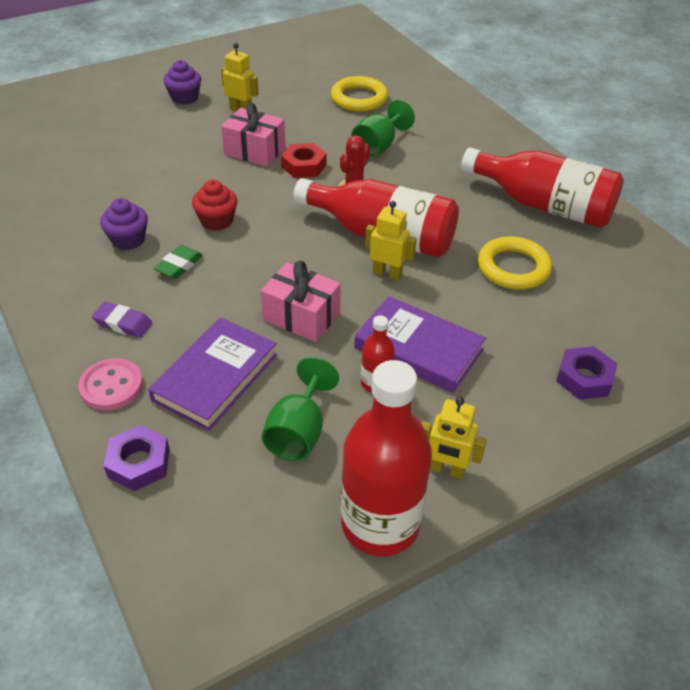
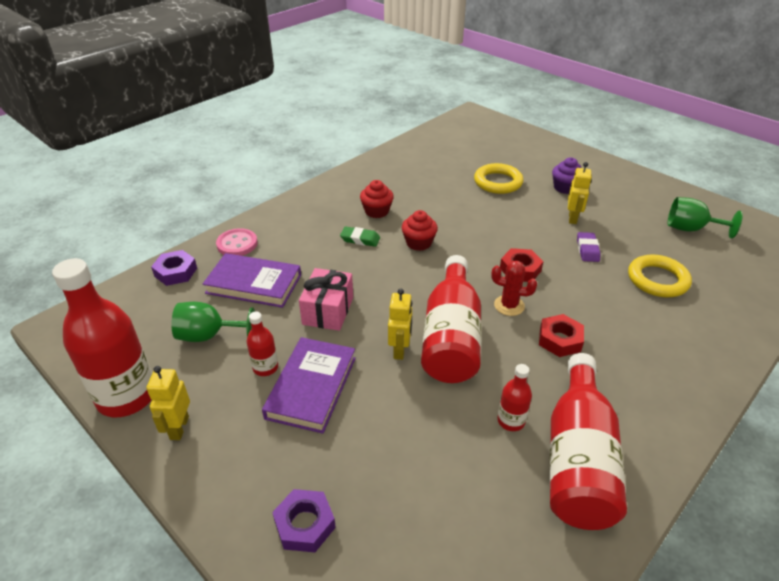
camera: 75 degrees right, 5 degrees down
(123, 323) = (294, 232): purple eraser -> purple eraser (587, 249)
(128, 240) = (377, 211): purple cupcake -> red cupcake
(254, 151) = (521, 239): pink gift -> none
(378, 146) = (586, 308): green goblet -> green goblet (690, 229)
(412, 173) = (559, 340): none -> red nut
(497, 228) = (511, 421): none -> red bottle
(513, 268) = (451, 443): yellow ring -> yellow ring (498, 182)

